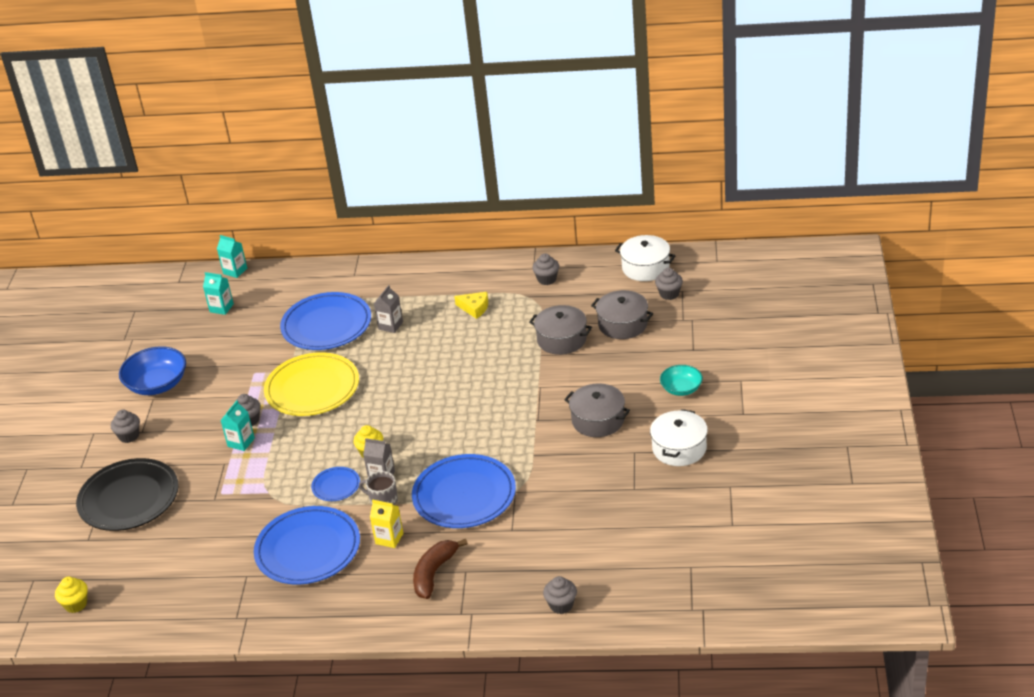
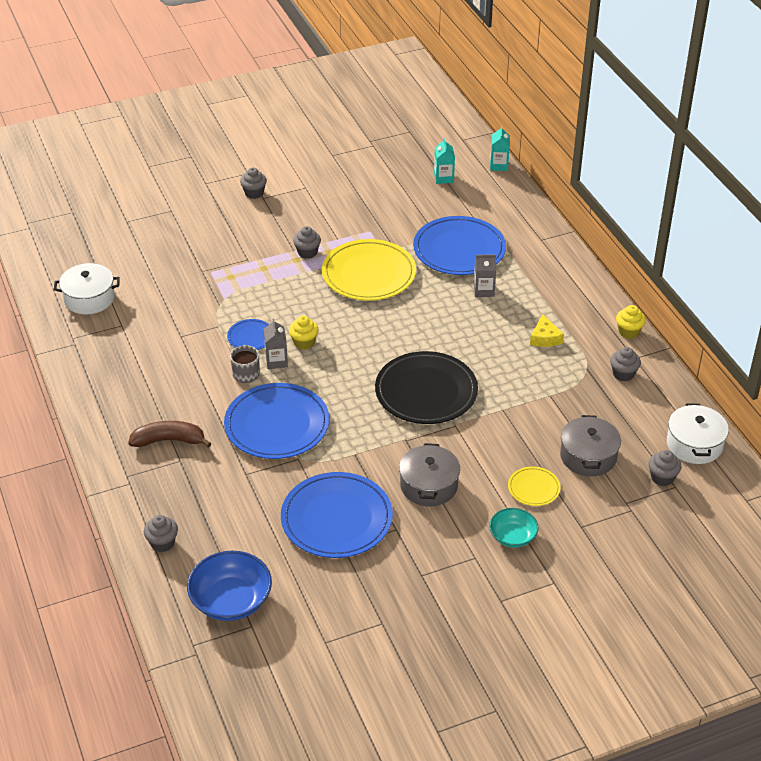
camera: 60 degrees right, 5 degrees up
(76, 604) = (55, 245): yellow cupcake -> yellow cupcake (628, 332)
(129, 498) = (181, 224): black plate -> black plate (426, 392)
(157, 384) = (324, 182): blue bowl -> blue bowl (231, 600)
(241, 442) = (277, 259): turquoise carton -> none
(308, 549) = (166, 349): blue plate -> blue plate (336, 519)
(389, 538) = (200, 395): yellow carton -> none
(561, 339) = (535, 417): grey pot -> none
(638, 363) = (533, 488): none -> yellow plate
(679, 448) = (419, 563): white pot -> white pot (89, 298)

